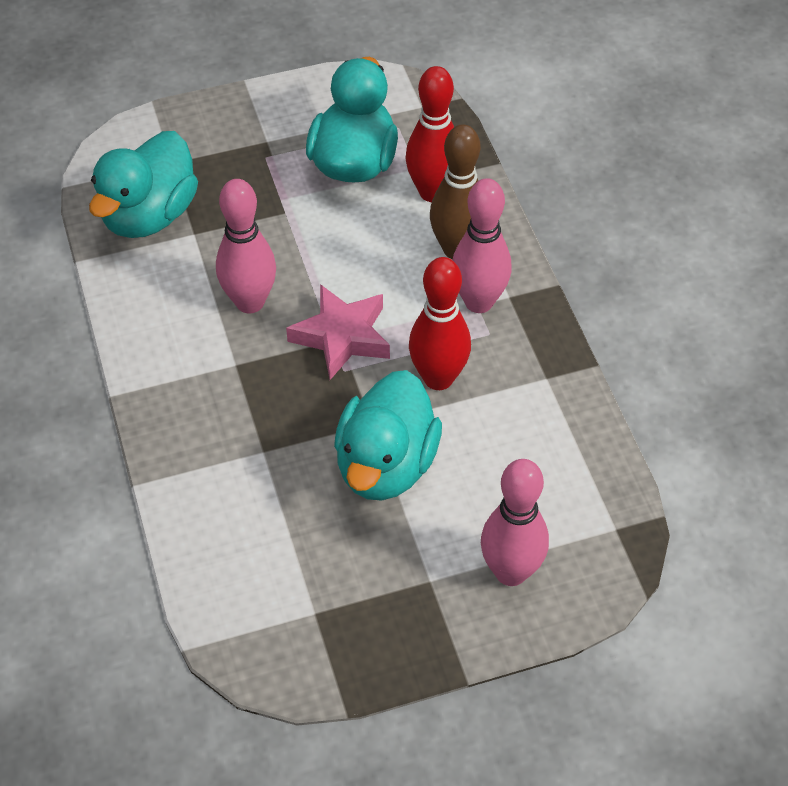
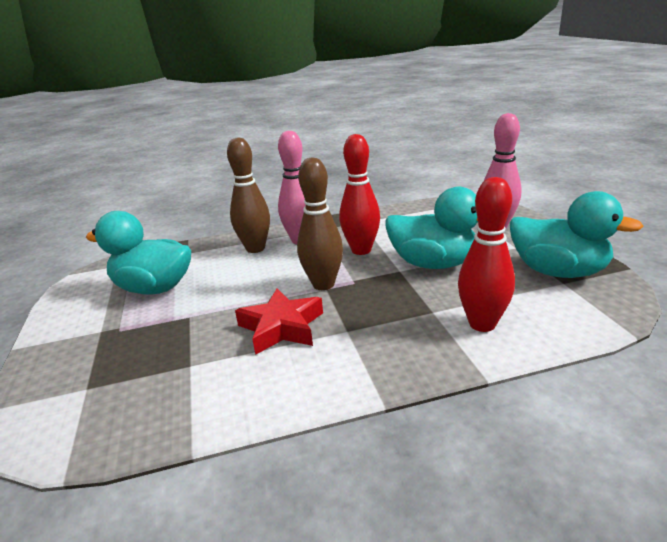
camera: 85 degrees left, 25 degrees down
(149, 215) = (151, 397): turquoise duck -> turquoise duck (558, 271)
(250, 302) = (281, 327): pink bowling pin -> red star
(342, 336) = (323, 284): pink star -> brown bowling pin
(432, 192) = (201, 258): red bowling pin -> red bowling pin (482, 324)

